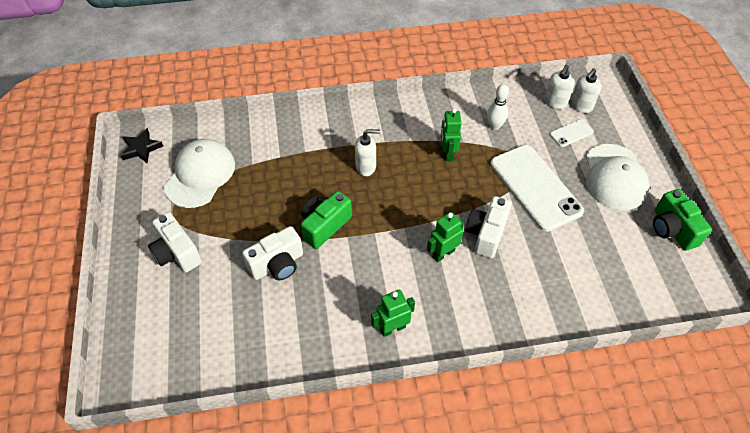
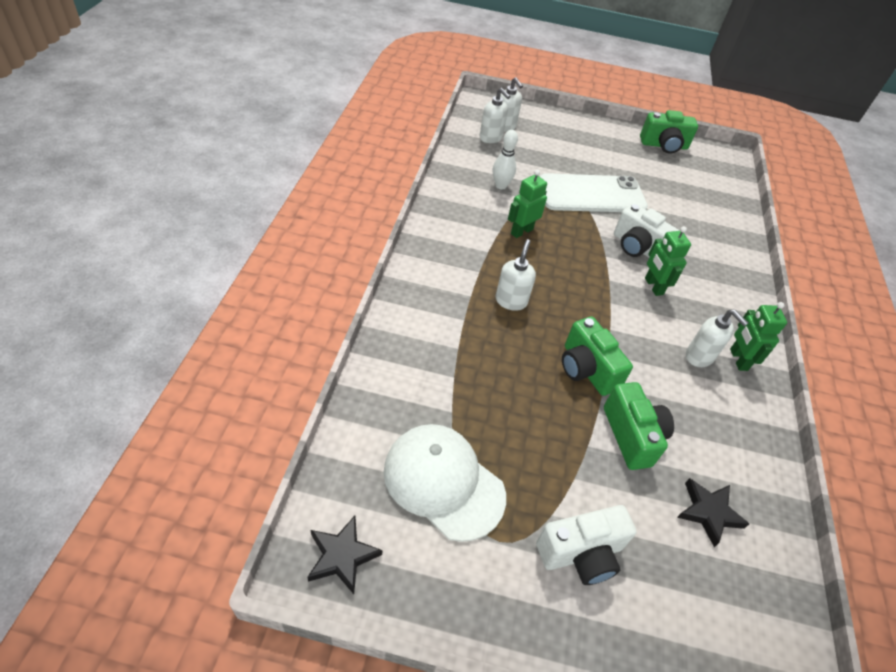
camera: 75 degrees left, 5 degrees down
(232, 321) = (709, 512): none -> black star
(277, 264) = (632, 436): white camera -> green camera
(379, 298) = (699, 357): none -> white soap dispenser
(447, 153) = (521, 231): green robot -> green robot turned 120 degrees clockwise
(571, 133) = (535, 146): white phone -> none
(614, 177) = (598, 147): white cap -> none

